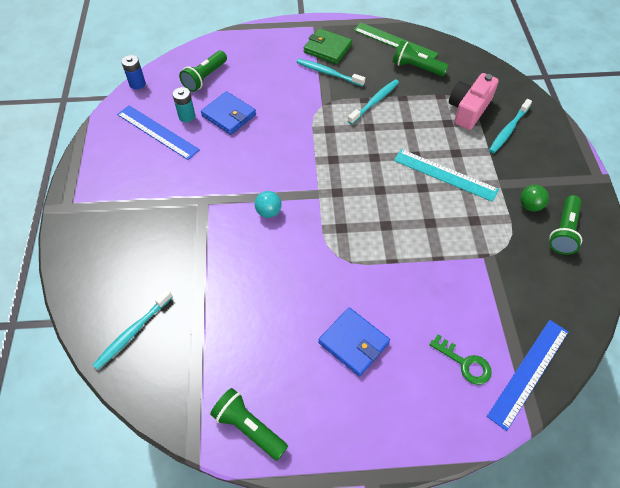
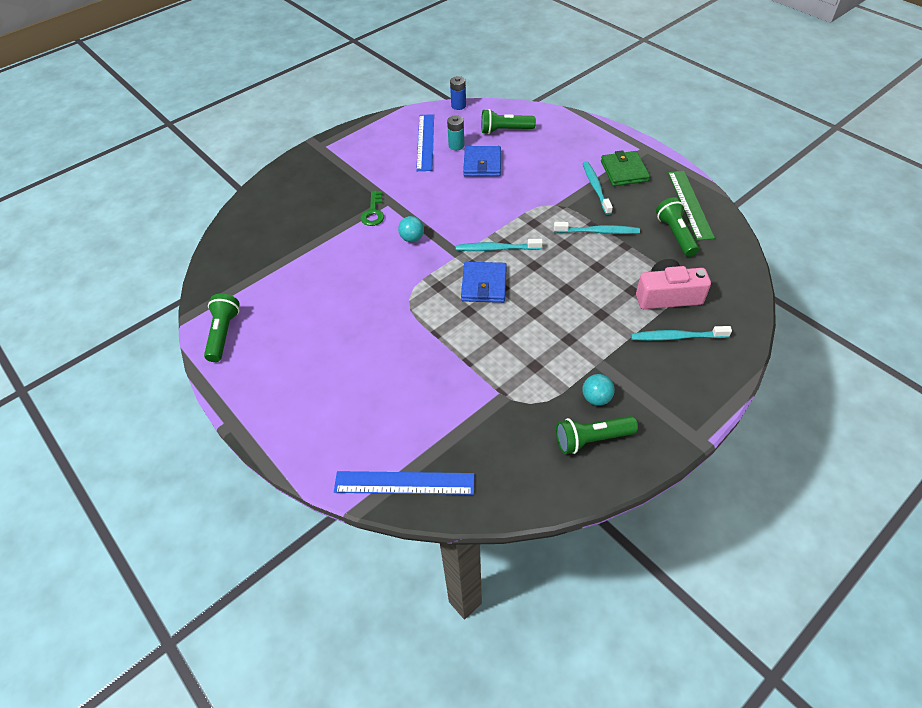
camera: 55 degrees right, 5 degrees down
(133, 332) = (250, 235): turquoise toothbrush -> turquoise toothbrush (496, 248)
(353, 343) = (337, 352): blue wallet -> blue wallet (484, 285)
(445, 175) = (566, 320): turquoise ruler -> none
(465, 363) = (376, 432): green key -> green key (373, 212)
(530, 206) = (596, 398): green ball -> turquoise ball

